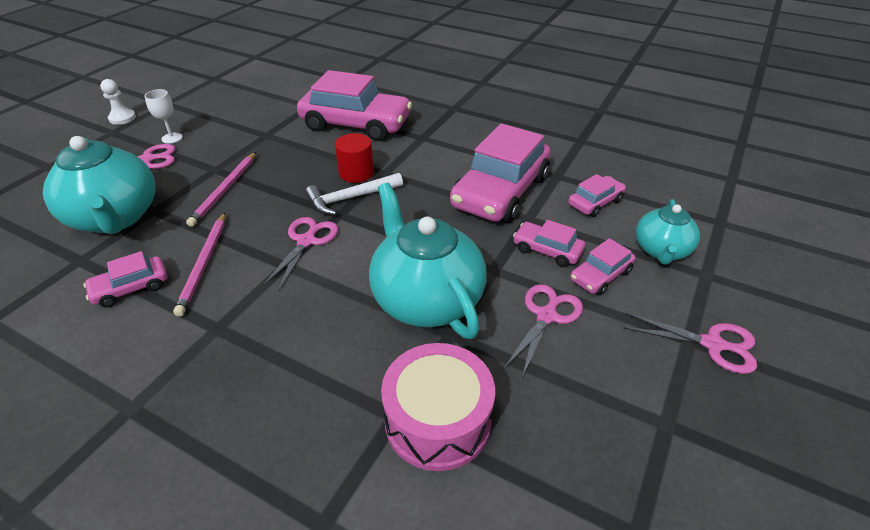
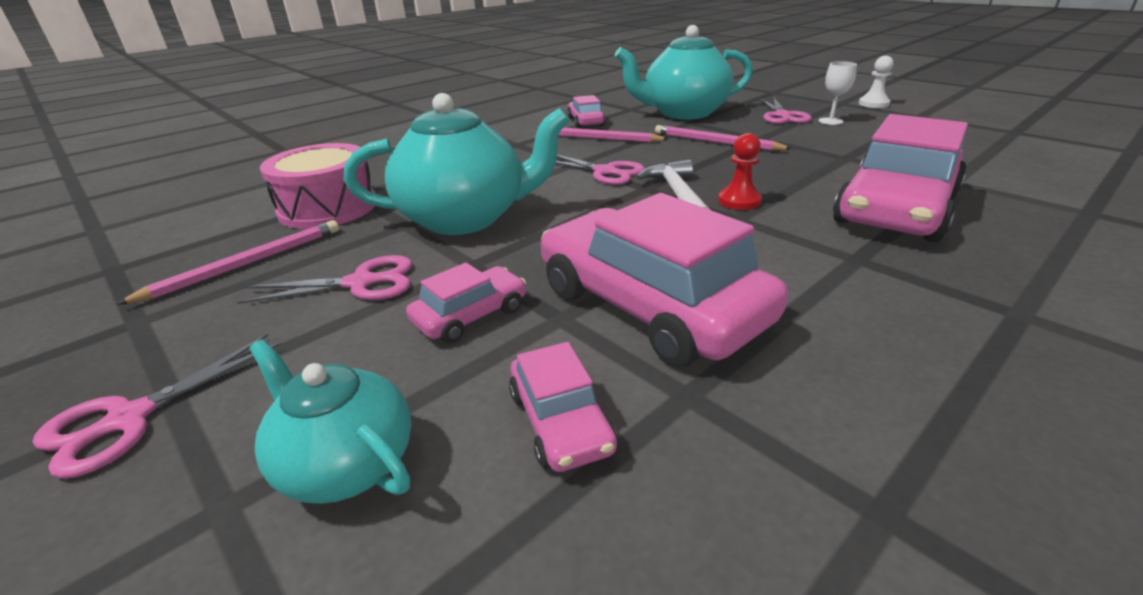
camera: 110 degrees right, 10 degrees down
(356, 173) = (739, 201): red cylinder -> red pawn
(546, 316) = (360, 283): pink scissors -> pink scissors turned 60 degrees counterclockwise
(564, 411) = (246, 264): none -> pink pencil
(600, 275) = (372, 352): pink car -> none

